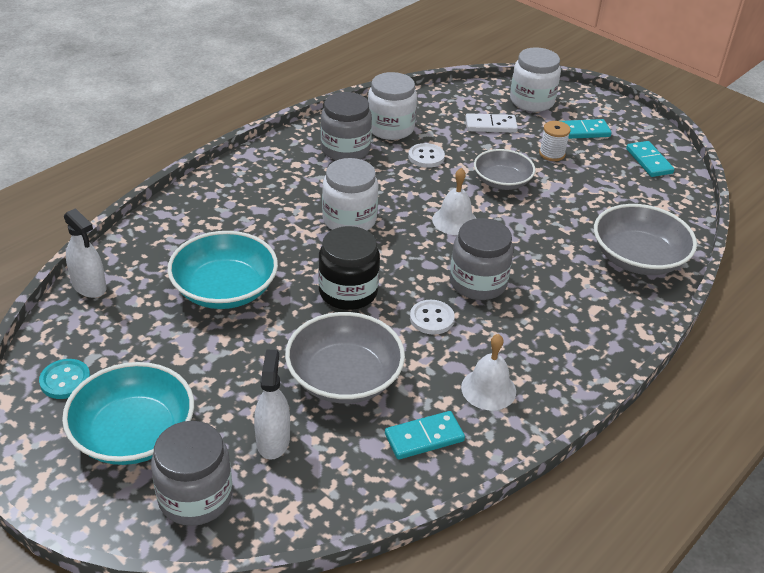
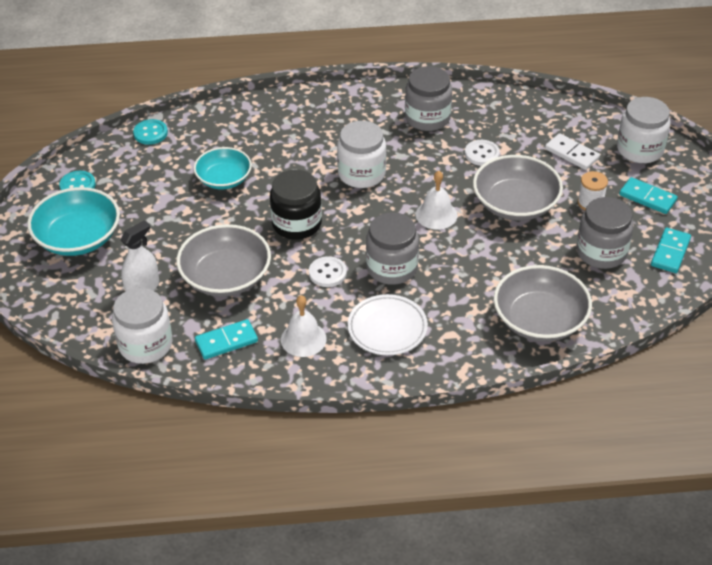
camera: 45 degrees right, 5 degrees up
(89, 286) = (150, 133): white spray bottle -> turquoise button
(195, 497) = (69, 292): grey jar -> grey jar (601, 252)
(225, 289) = (224, 179): turquoise bowl -> turquoise bowl, size x0.67
(390, 128) = (485, 117): white jar -> white jar (145, 344)
(424, 438) = (226, 341): turquoise domino -> turquoise domino turned 45 degrees counterclockwise
(502, 181) = (515, 204): grey bowl -> grey bowl, size x1.50
(542, 335) = (387, 328): none -> white plate

